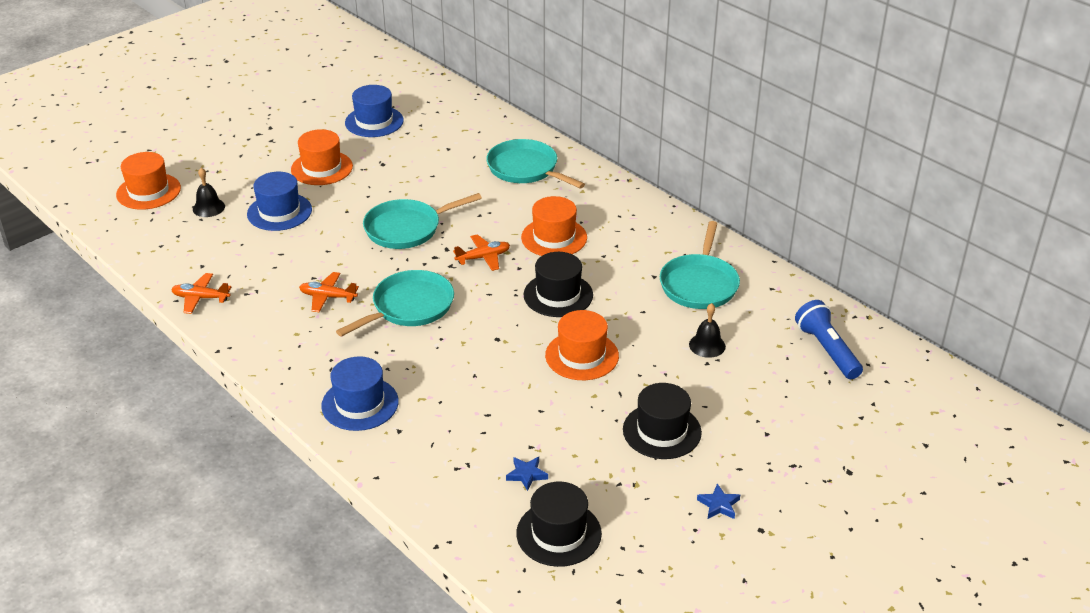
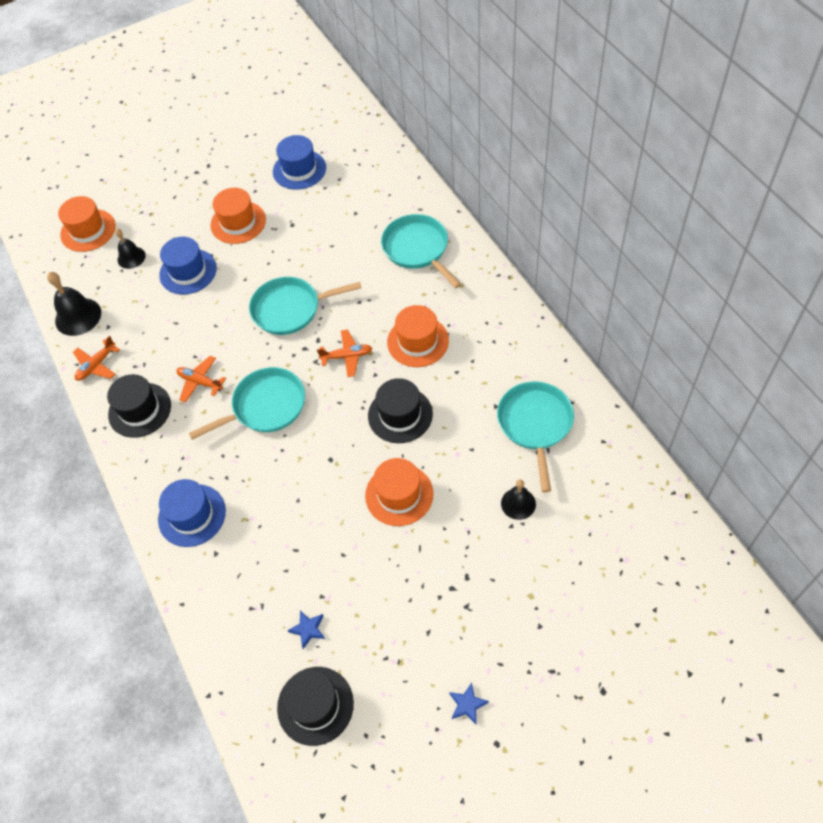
camera: 20 degrees right, 20 degrees up
(163, 261) = (78, 316): none -> black bell
(201, 298) = (97, 365): orange plane -> orange plane turned 75 degrees counterclockwise
(662, 431) = (443, 602): black hat -> black hat (140, 410)
(699, 284) = (535, 424): turquoise pan -> turquoise pan turned 150 degrees clockwise
(827, 350) = (631, 532): blue flashlight -> none

